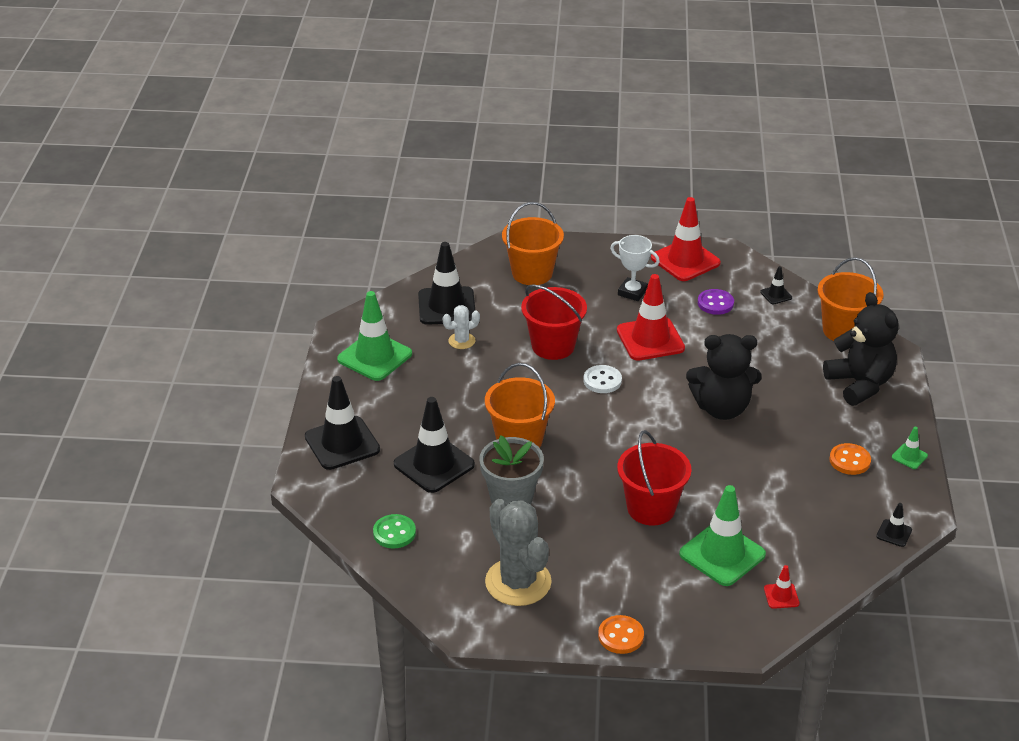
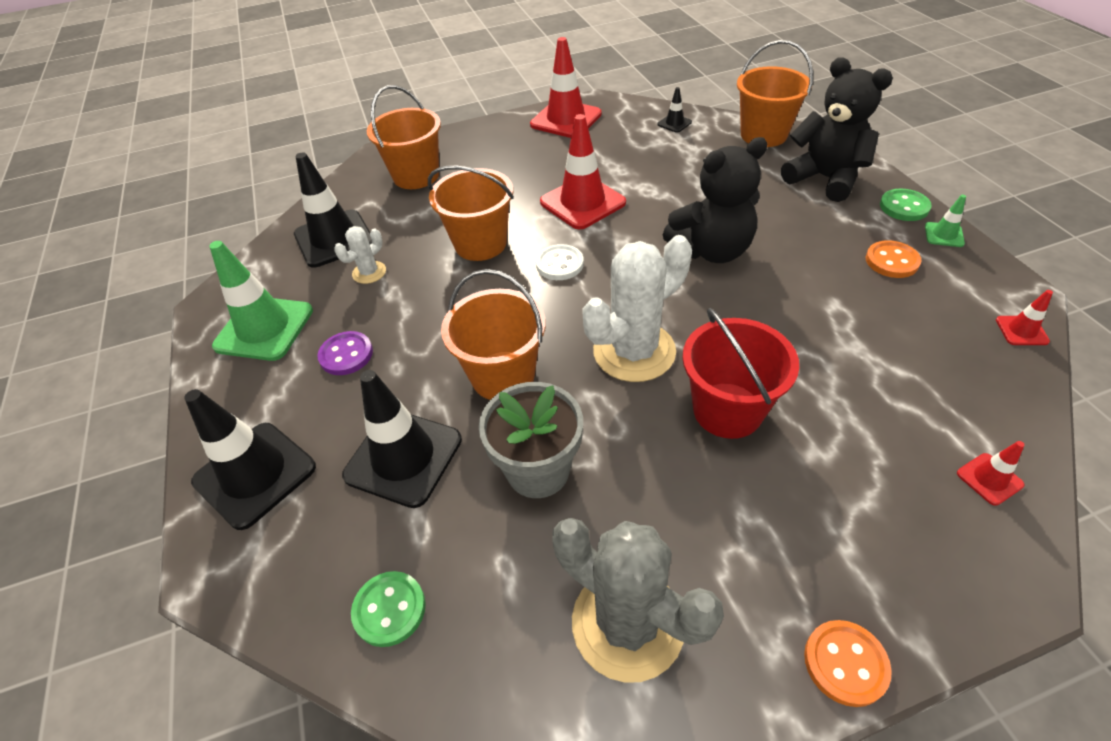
camera: 20 degrees left, 10 degrees up
(553, 346) = (480, 243): red bucket -> orange bucket
(615, 455) = (634, 351): none -> white cactus
(632, 292) = (533, 162): white trophy -> none
(715, 303) = (623, 148): purple button -> purple button (346, 355)
(722, 554) = (864, 444): green traffic cone -> none
(894, 533) = (1021, 331): black traffic cone -> red traffic cone
(901, 426) = (904, 207): none -> green button

